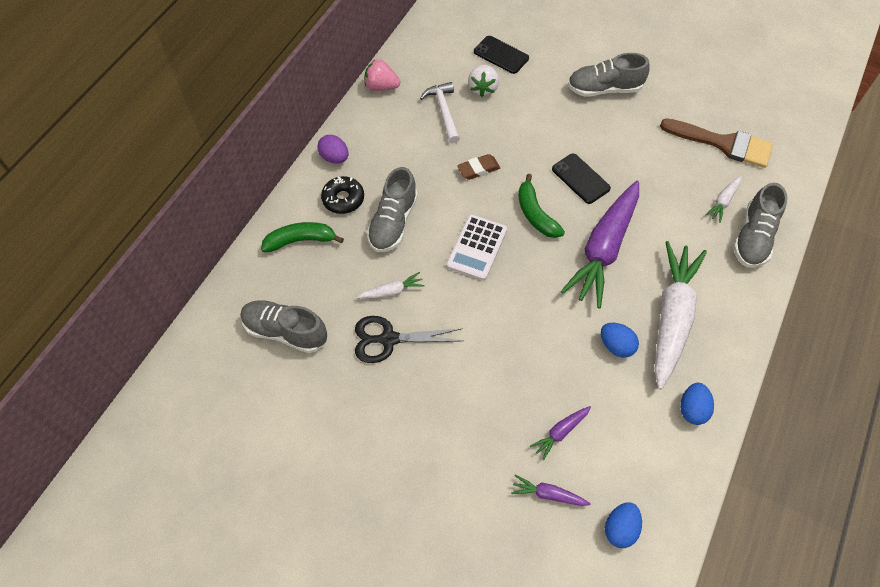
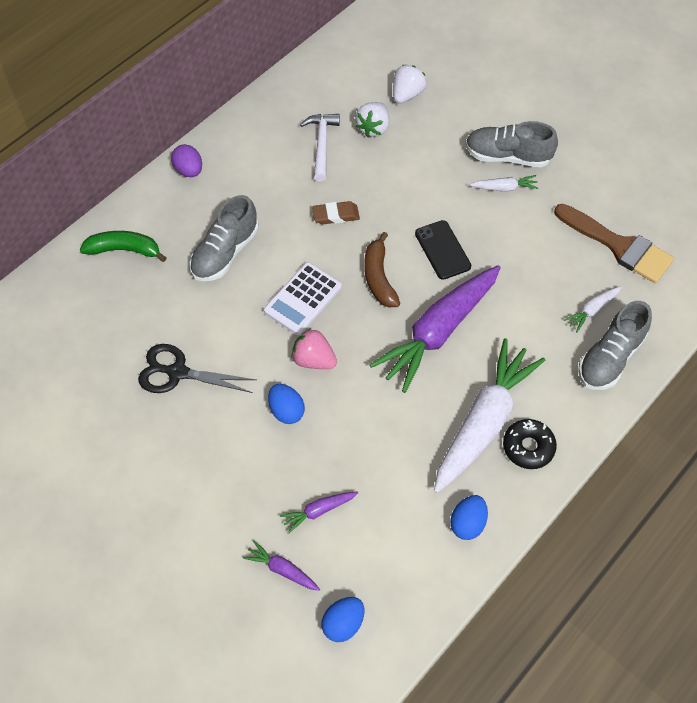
camera: 15 degrees right, 0 degrees up
(285, 332) = (77, 340): grey shoe -> none
(343, 199) = (182, 216): black donut -> black donut (528, 447)
(381, 87) = (265, 104): pink strawberry -> pink strawberry (314, 359)
(391, 291) = (198, 324): white carrot -> white carrot (504, 188)
(501, 55) = (407, 94): black phone -> white strawberry
(535, 214) = (379, 278): green banana -> brown banana
(616, 346) = (412, 437): blue egg -> blue egg (286, 410)

